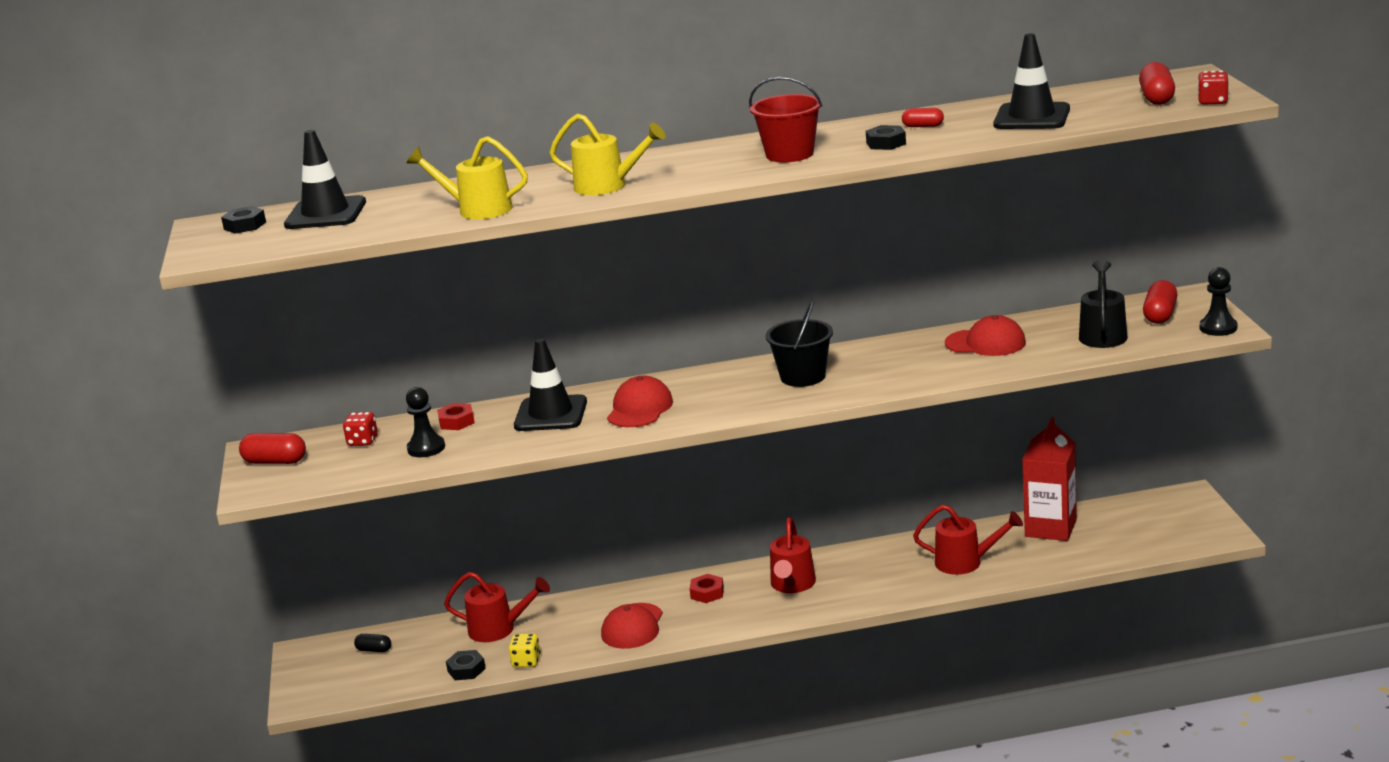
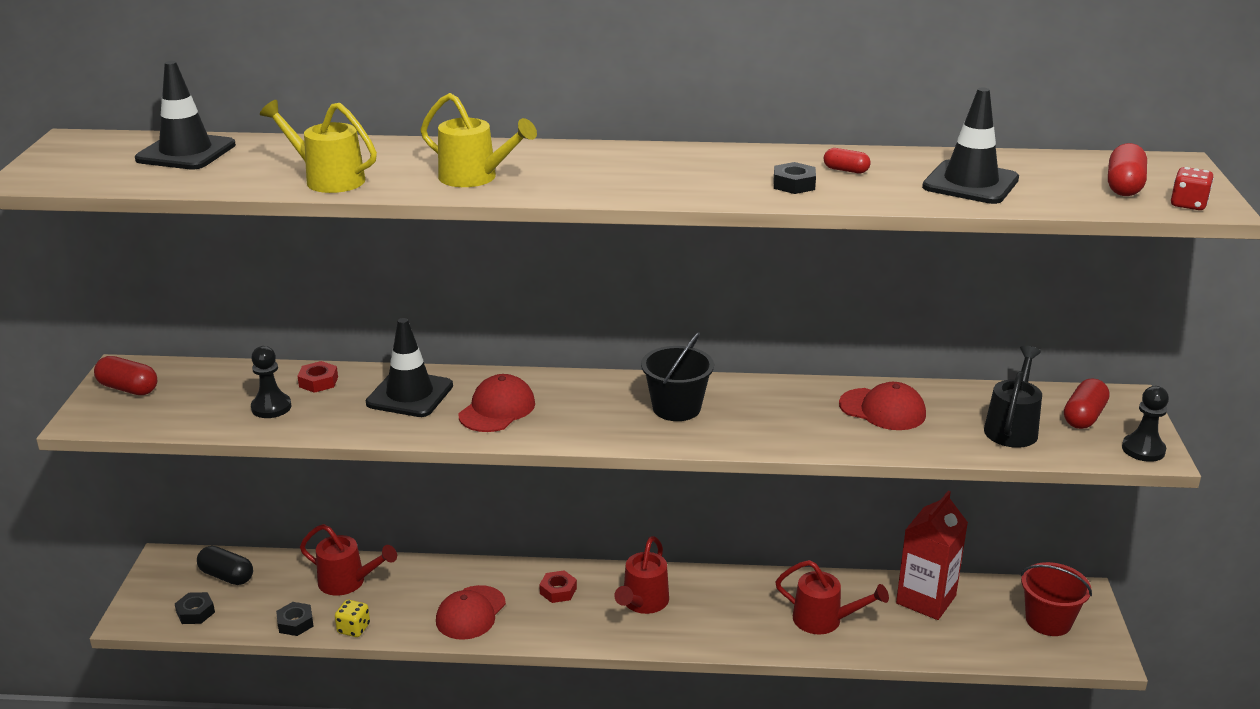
camera: 10 degrees right, 5 degrees up
(245, 225) = (103, 150): black nut -> black nut (195, 612)
(362, 441) = (220, 384): red dice -> none
(374, 650) = (227, 576): black capsule -> black capsule, size x1.67
(789, 154) = (684, 177): red bucket -> red bucket (1048, 621)

